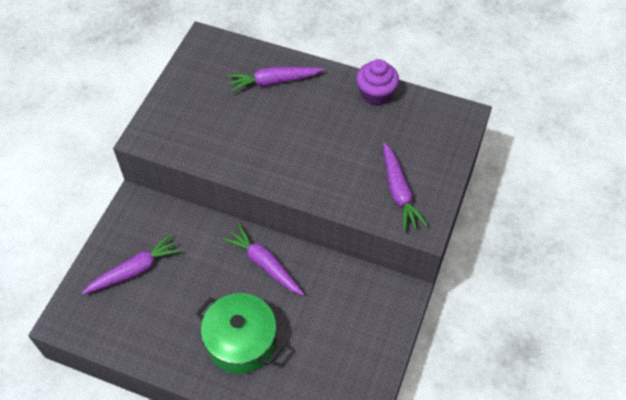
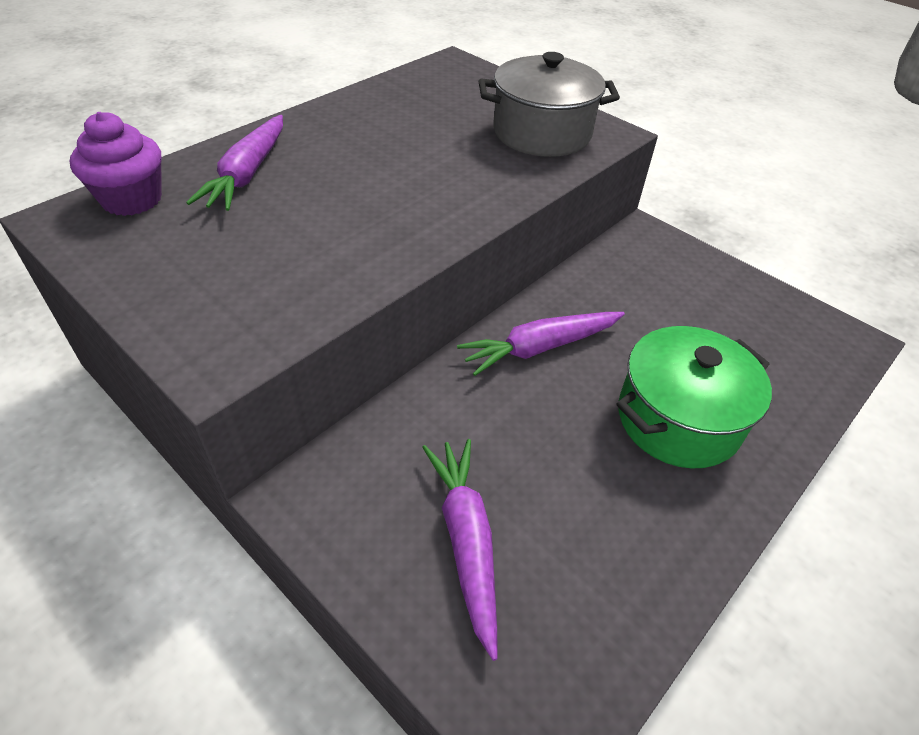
camera: 70 degrees left, 10 degrees down
(376, 94) = (362, 103): purple cupcake -> purple cupcake (132, 199)
(398, 192) = (542, 133): purple carrot -> grey pot

